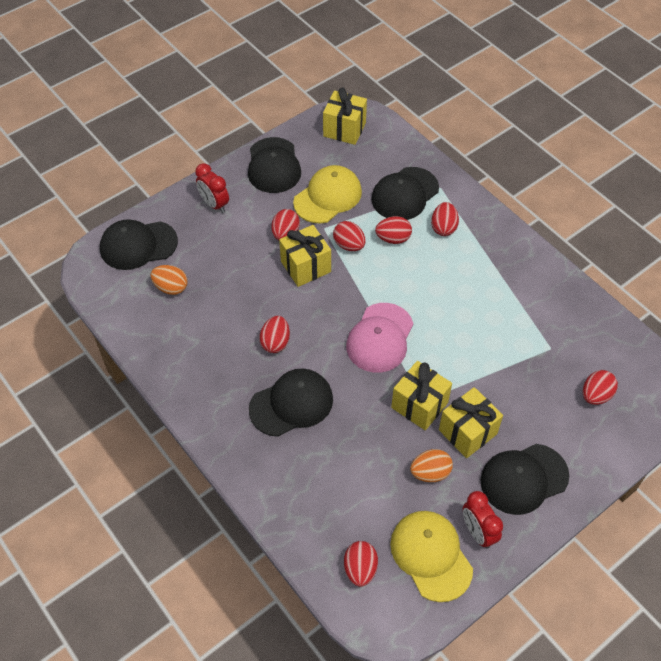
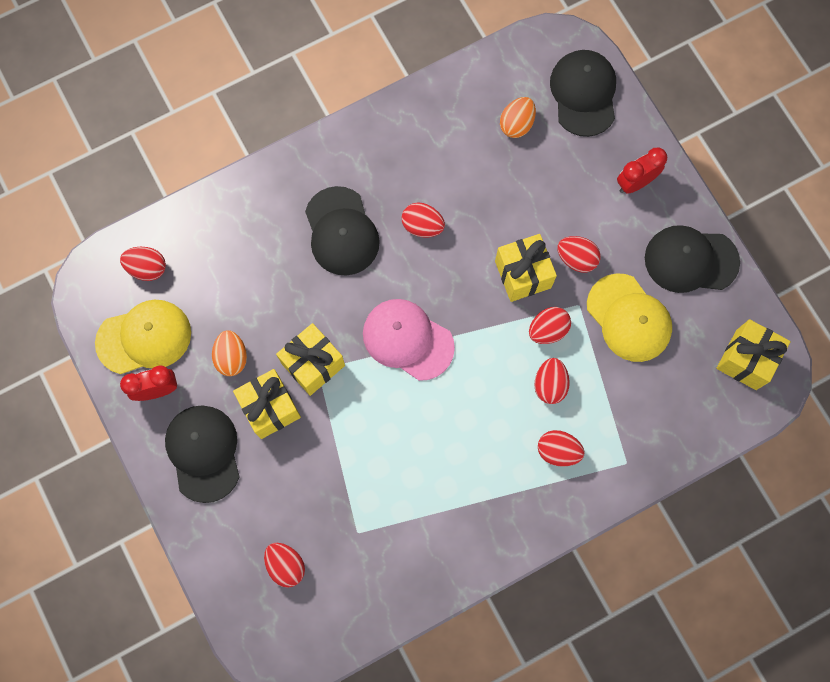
camera: 100 degrees right, 20 degrees up
(405, 194) = (620, 415): black cap -> none

